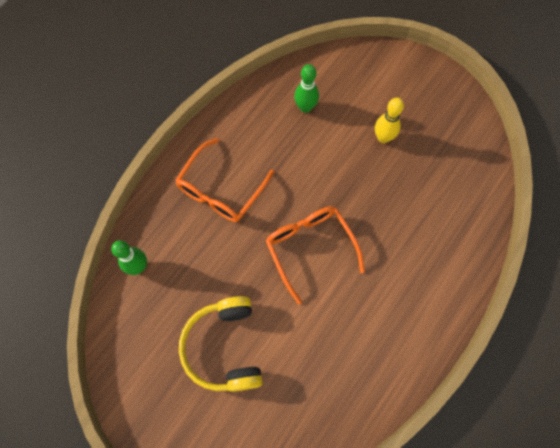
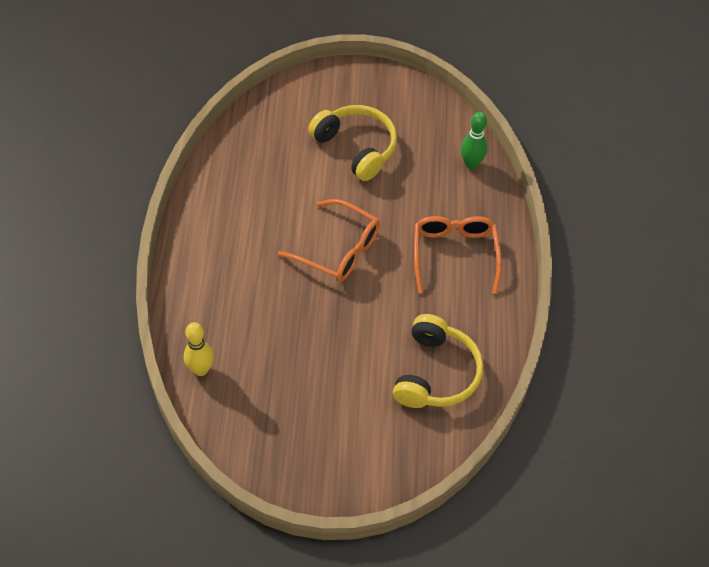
camera: 145 degrees right, 15 degrees down
(305, 107) = (436, 373): green bowling pin -> yellow headphones
(383, 138) = (335, 385): yellow bowling pin -> yellow bowling pin (201, 369)

